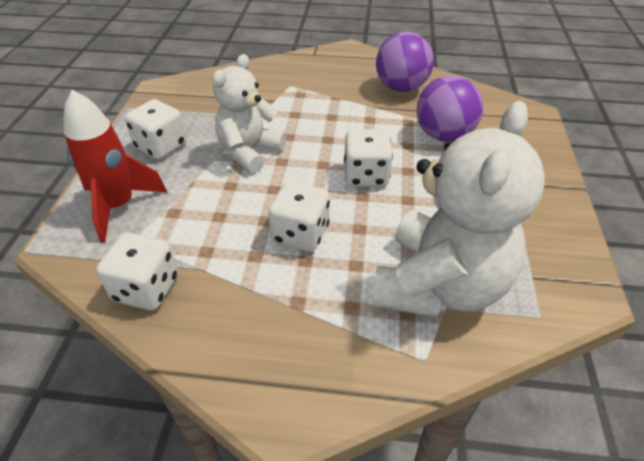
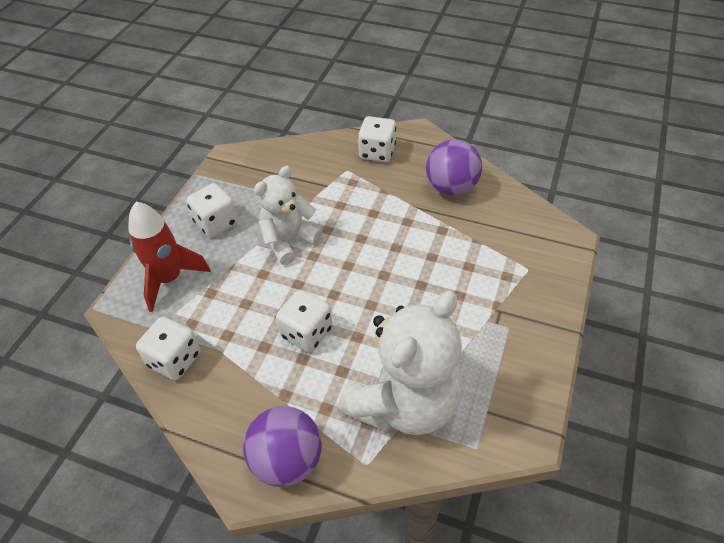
camera: 15 degrees right, 5 degrees up
(365, 175) = (381, 283): white dice -> white dice (377, 152)
(443, 135) = (469, 251): purple ball -> purple ball (287, 460)

